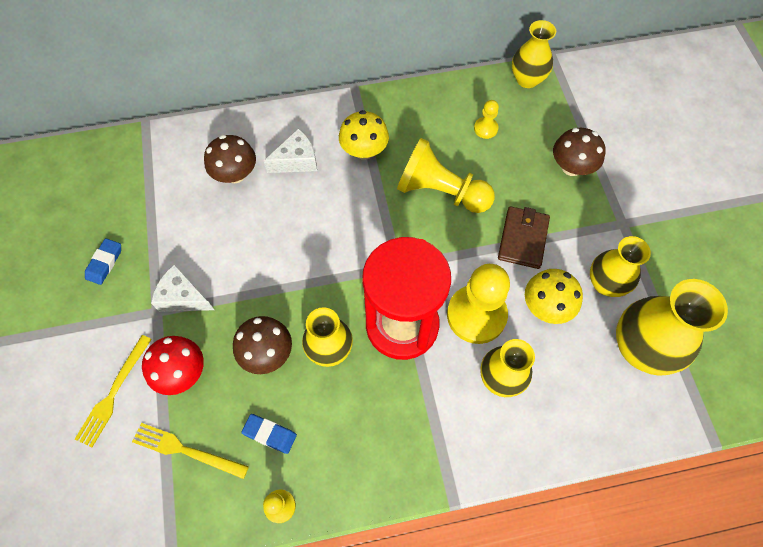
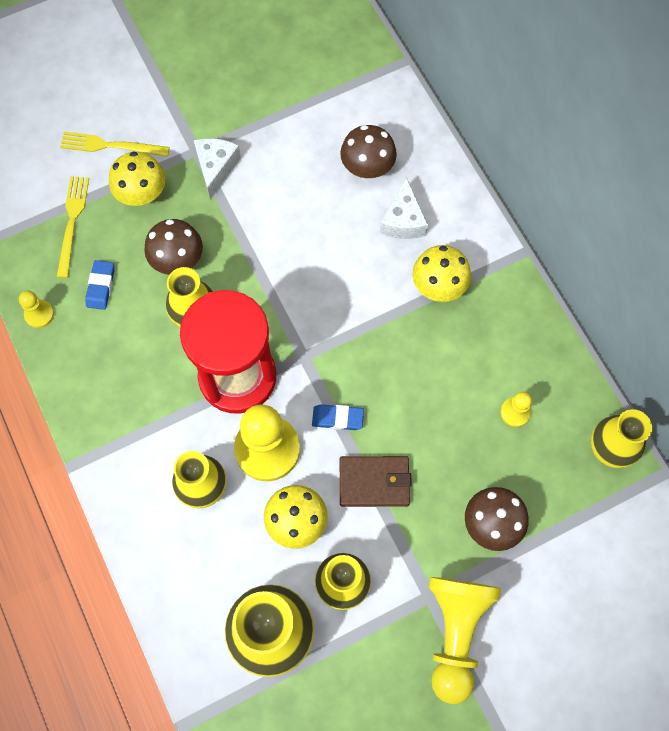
camera: 75 degrees right, 5 degrees up
(105, 263) = (234, 89): blue eraser -> blue eraser (337, 418)
(182, 372) = (142, 193): red mushroom -> yellow mushroom
(296, 160) = (403, 220): white cheese -> white cheese turned 45 degrees clockwise
(441, 191) = (410, 380): yellow pawn -> yellow pawn (455, 633)

